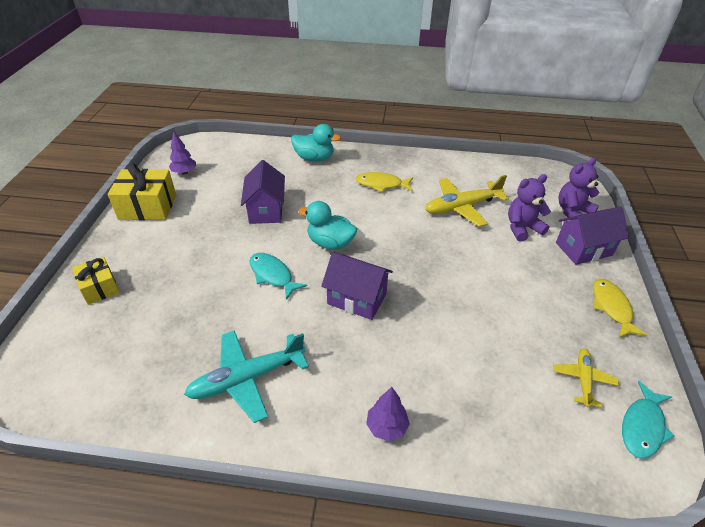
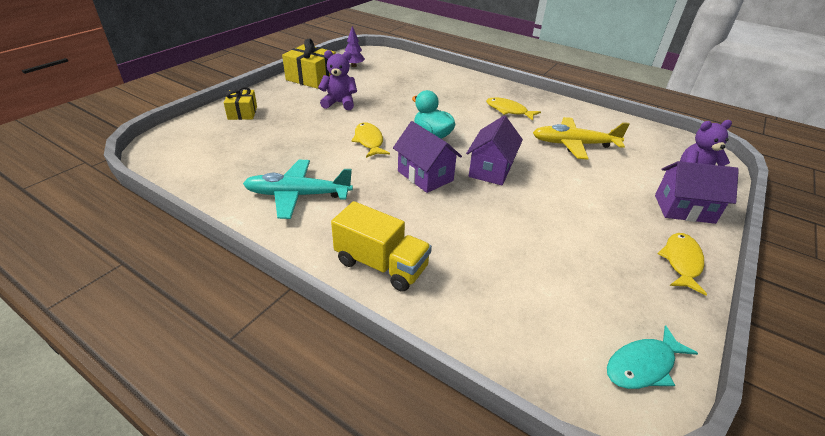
camera: 25 degrees right, 5 degrees down
(266, 210) = (397, 102): purple house -> purple house (491, 169)
(272, 275) = (369, 141): turquoise fish -> yellow fish
(314, 158) = (463, 81): turquoise duck -> none
(386, 427) = (381, 265): purple tree -> yellow truck
(522, 228) = (626, 175): purple teddy bear -> purple teddy bear (339, 103)
(583, 380) = (602, 304): yellow plane -> none

